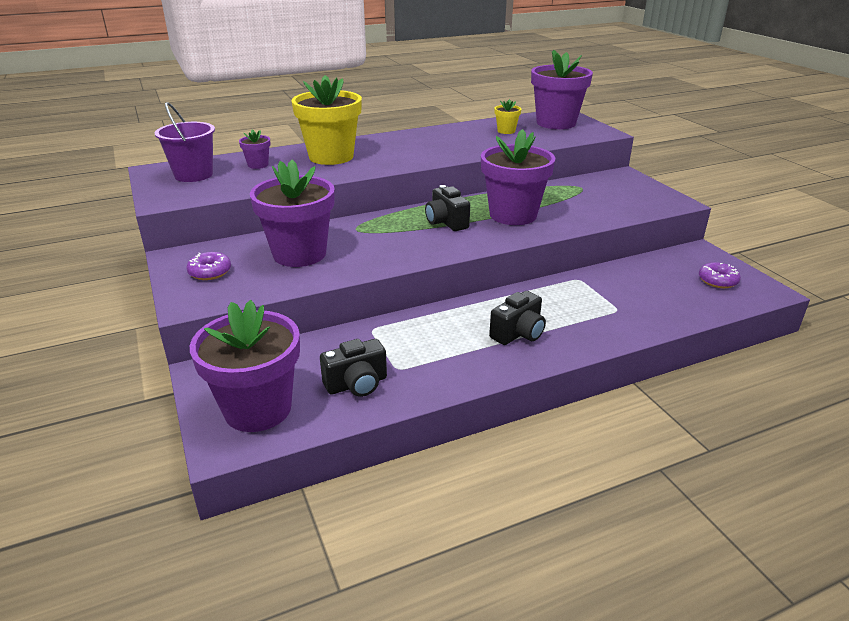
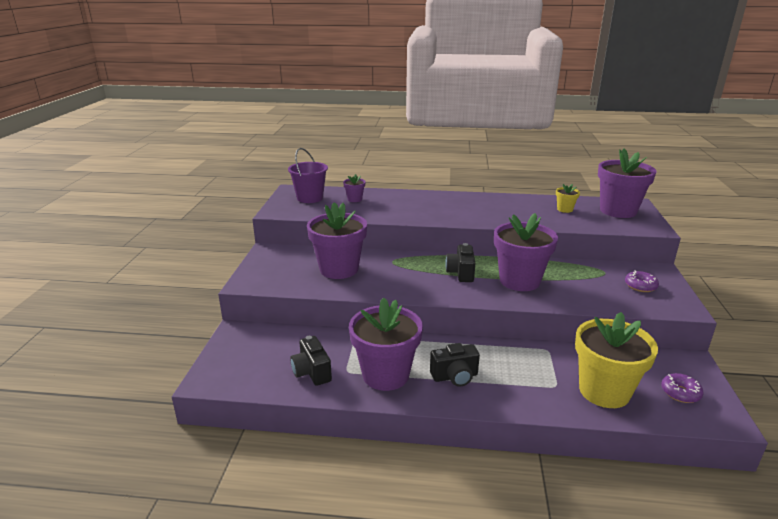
camera: 30 degrees right, 5 degrees down
(210, 272) = (276, 266): purple donut -> purple donut (640, 286)
(258, 409) = (242, 366): purple flower pot -> purple flower pot (385, 375)
(331, 157) = (408, 203): yellow flower pot -> yellow flower pot (604, 391)
(357, 384) = (312, 372): black camera -> black camera turned 60 degrees clockwise

